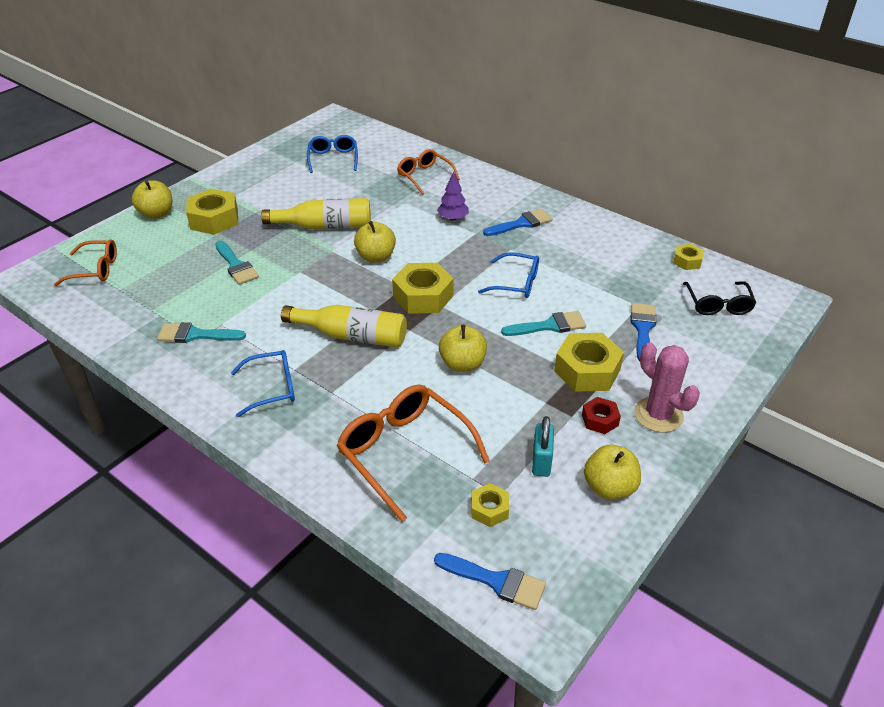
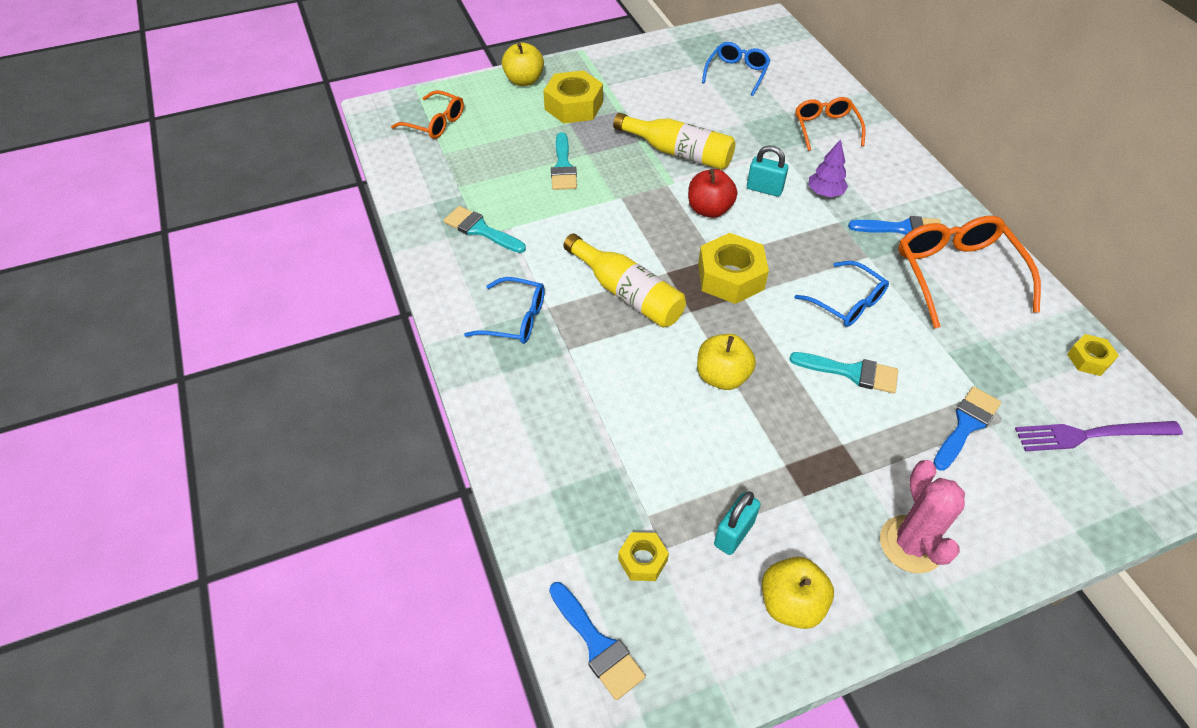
camera: 30 degrees right, 10 degrees up
(376, 257) = (709, 209): yellow apple -> red apple
(405, 453) = (597, 453): orange glasses -> orange glasses (957, 275)
(407, 230) = (764, 189): none -> turquoise padlock
(587, 370) = (860, 448): yellow nut -> none
(600, 420) = (835, 516): red nut -> none
(718, 304) = (1091, 435): black glasses -> purple fork

